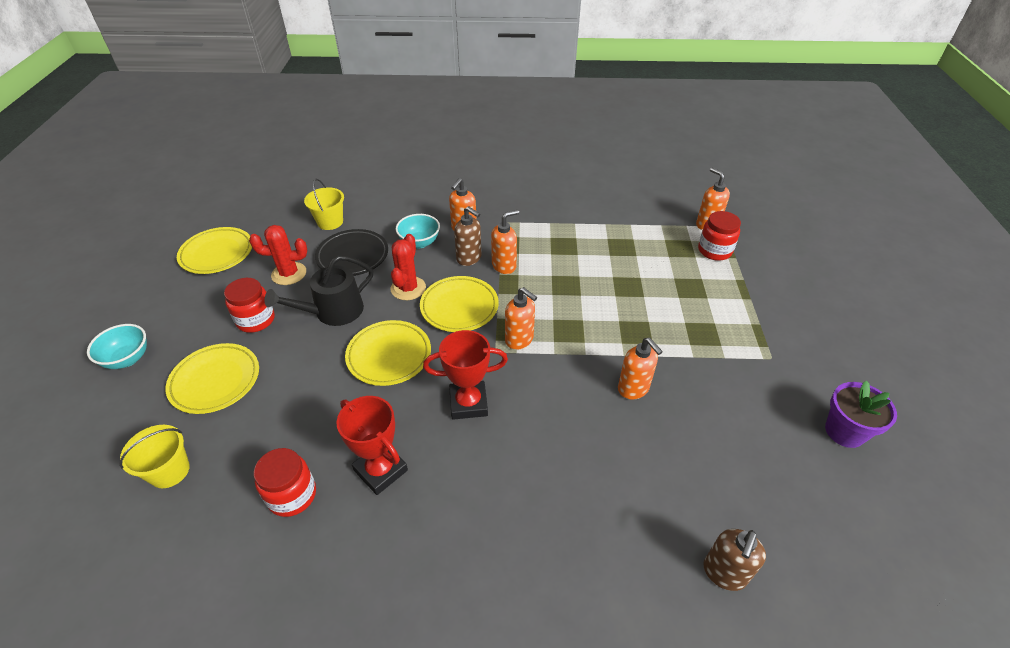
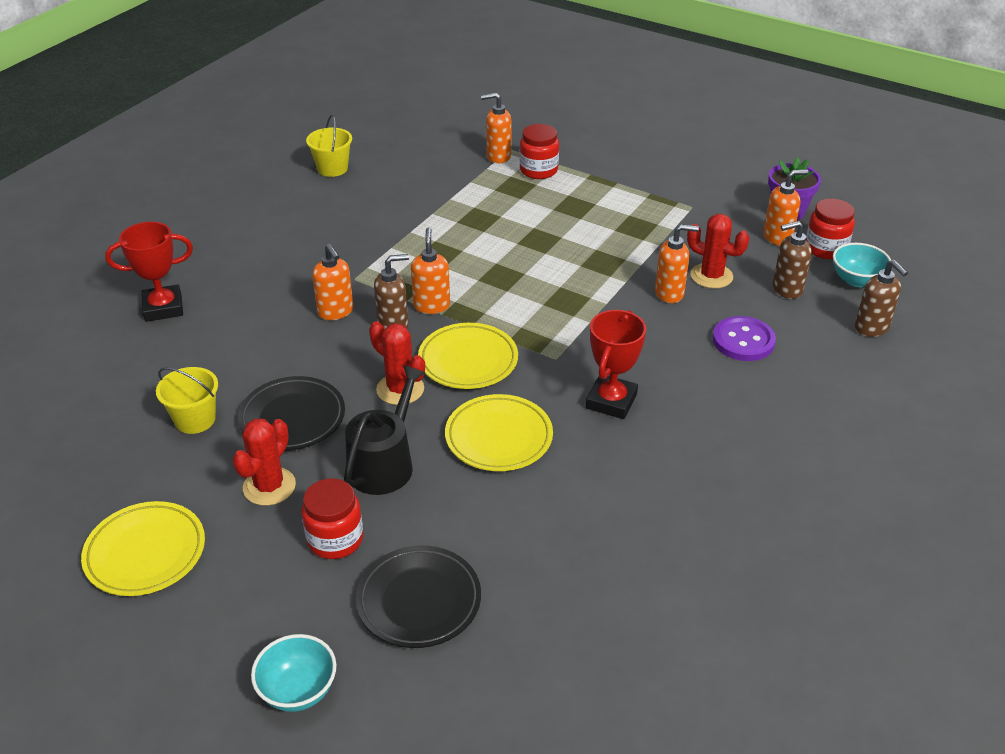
camera: 60 degrees left, 5 degrees down
(169, 471) = (539, 669): yellow bucket -> yellow bucket (332, 168)
(215, 381) = (419, 601): yellow plate -> black plate
(292, 495) = (642, 566): red jar -> red jar (825, 248)
(333, 312) = (384, 463): black watering can -> black watering can turned 150 degrees counterclockwise
(381, 470) = (653, 490): red trophy -> red trophy (163, 308)
(419, 242) = (324, 354): turquoise bowl -> turquoise bowl (856, 280)
(519, 340) = (553, 336): orange soap dispenser -> orange soap dispenser (778, 237)
(612, 465) = (743, 341): none -> purple button
(684, 408) = (711, 276): none -> red cactus
(718, 474) = (786, 289): none -> brown soap dispenser

